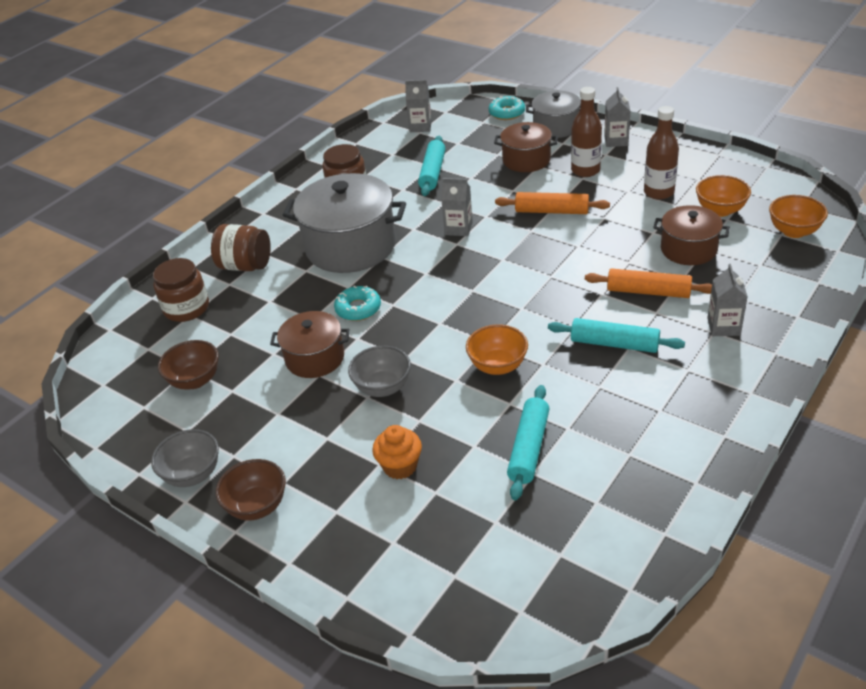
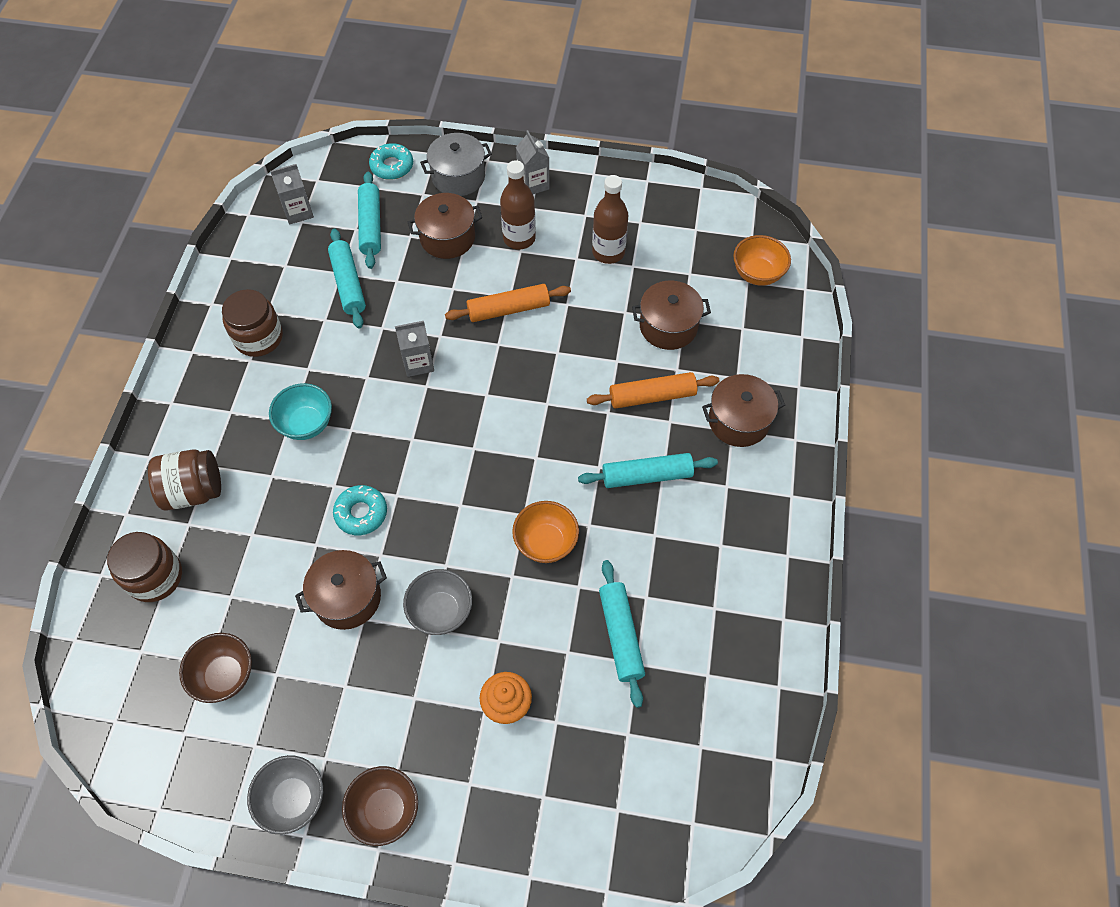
camera: 30 degrees left, 20 degrees up
(351, 246) = (306, 424): grey pot -> turquoise bowl
(470, 143) = (371, 226): none -> turquoise rolling pin
(720, 210) = (678, 263): orange bowl -> none
(723, 326) = (738, 421): grey carton -> brown pot

